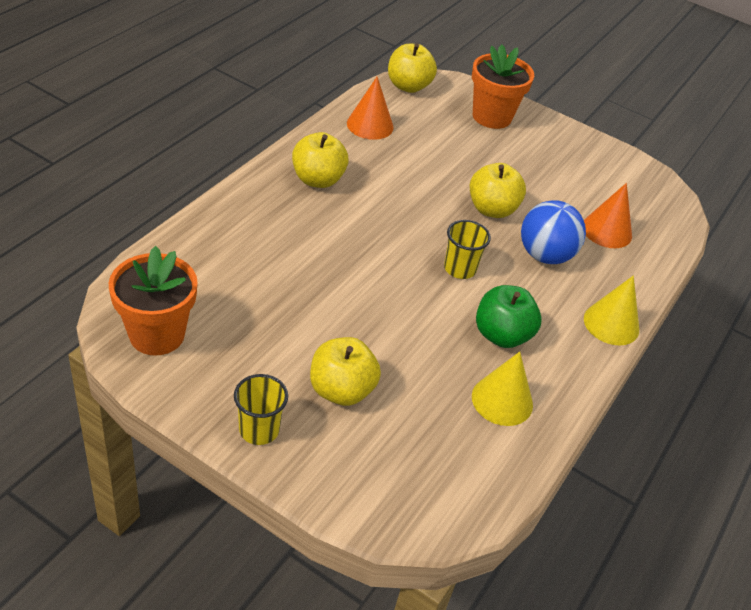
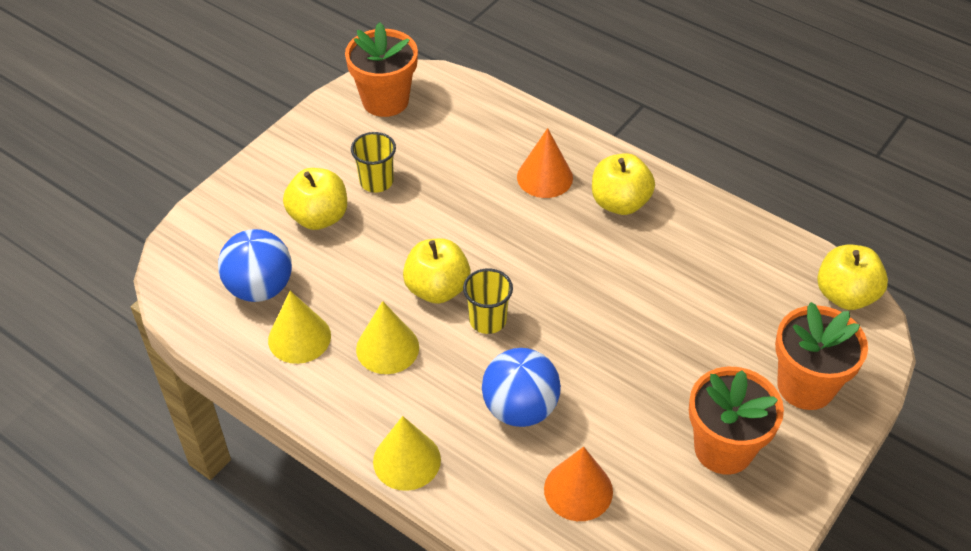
camera: 100 degrees right, 5 degrees up
(259, 430) = (280, 165): yellow cup -> yellow cup (376, 181)
(370, 125) = (740, 251): orange cone -> orange cone (544, 177)
(444, 436) = (260, 288): none -> blue ball
(492, 209) = (599, 363): yellow apple -> yellow apple (437, 289)
(502, 335) = (387, 348): green apple -> yellow cone
(552, 159) = (723, 448): none -> orange flower pot

